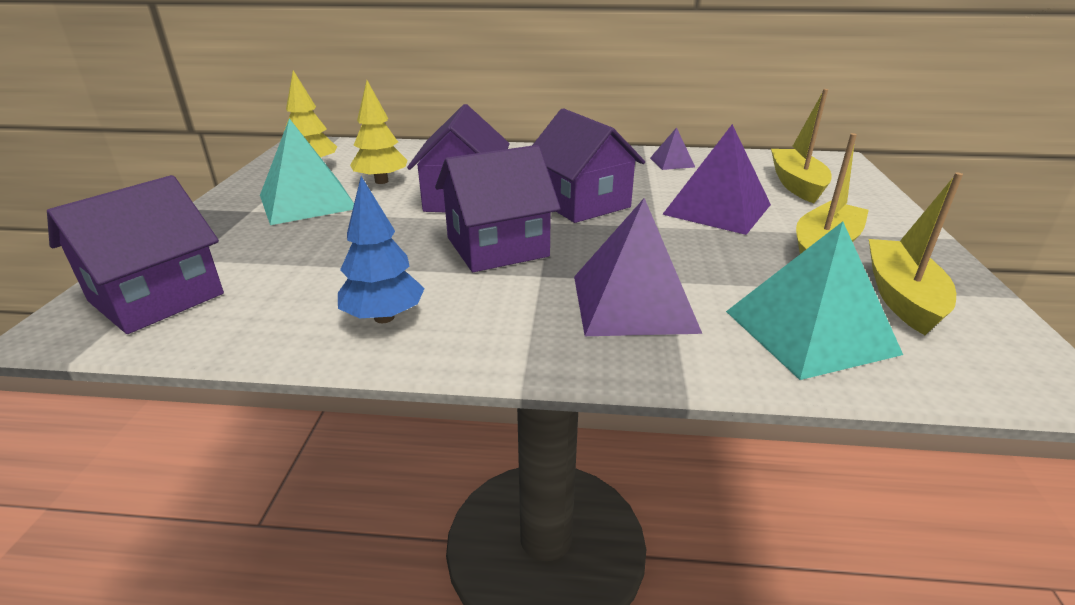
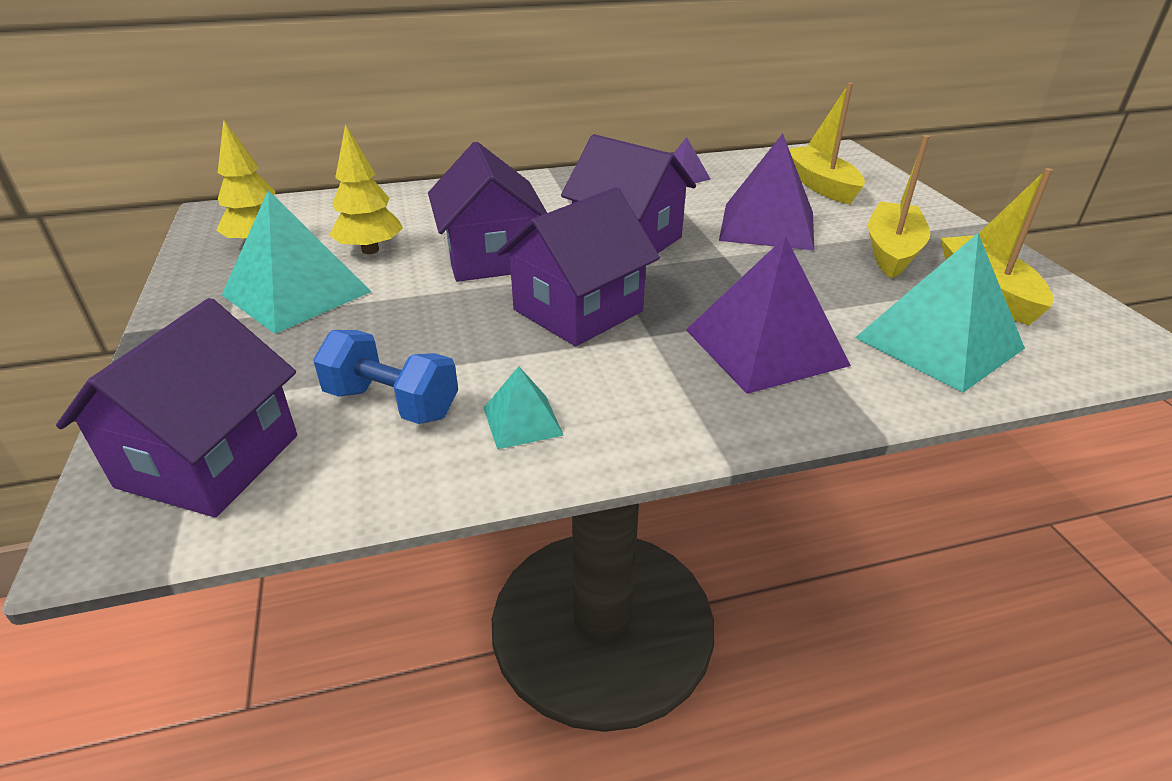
camera: 20 degrees left, 5 degrees up
(304, 285) = (392, 403): none -> blue dumbbell
(384, 317) = (522, 421): blue tree -> turquoise pyramid

